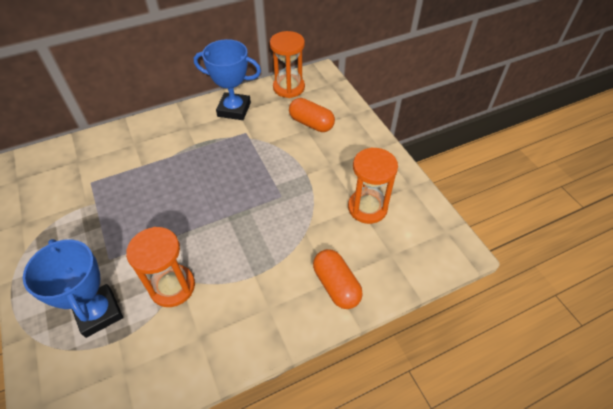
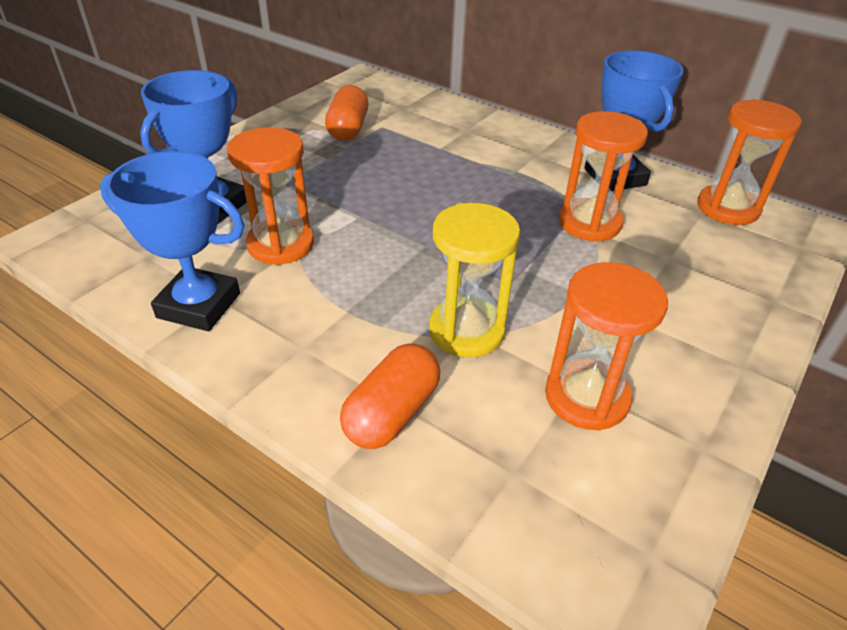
camera: 60 degrees right, 10 degrees down
(199, 351) = (199, 305): none -> blue trophy
(261, 141) = (589, 223): none -> orange hourglass
(302, 230) = (466, 330): none -> yellow hourglass
(311, 123) = (687, 259): orange capsule -> orange capsule (348, 129)

